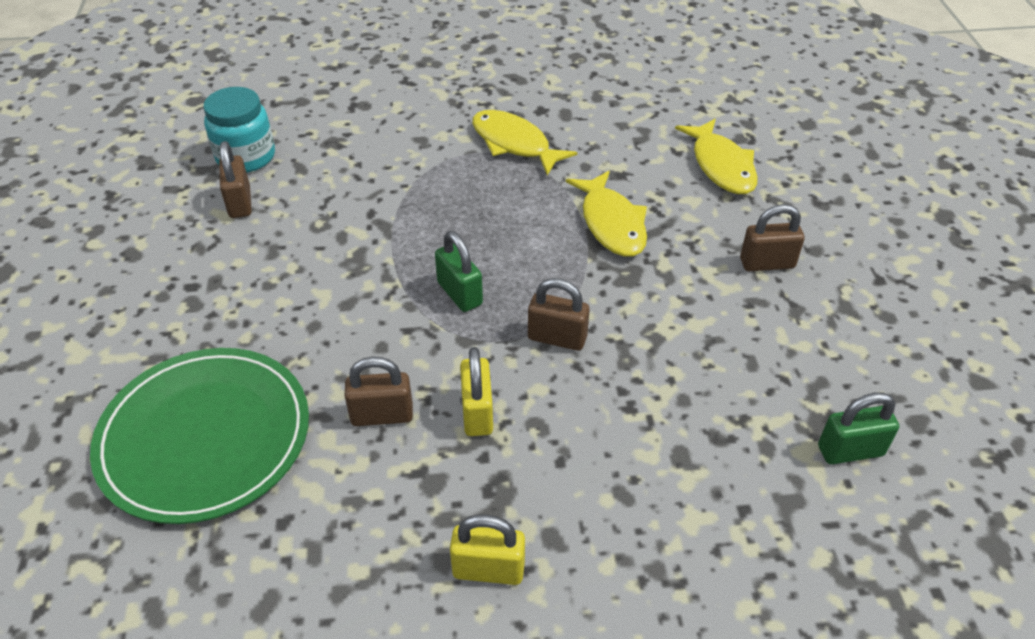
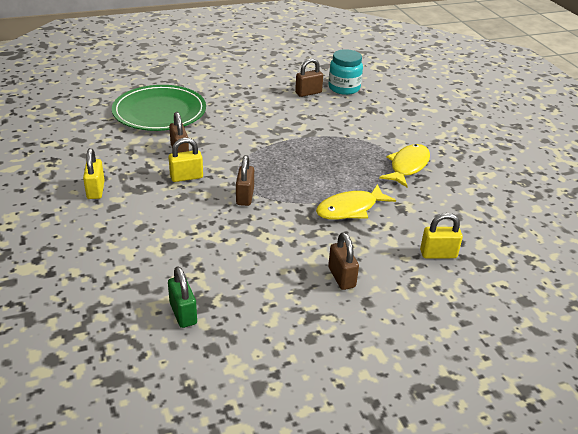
camera: 75 degrees right, 10 degrees down
(460, 293) = (268, 162): green padlock -> none
(721, 166) = (438, 254): yellow fish -> yellow padlock

